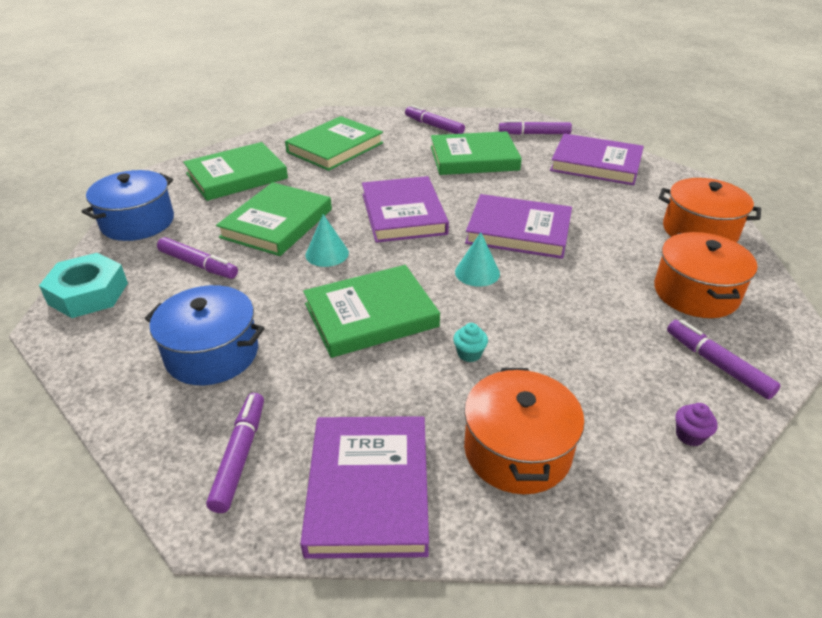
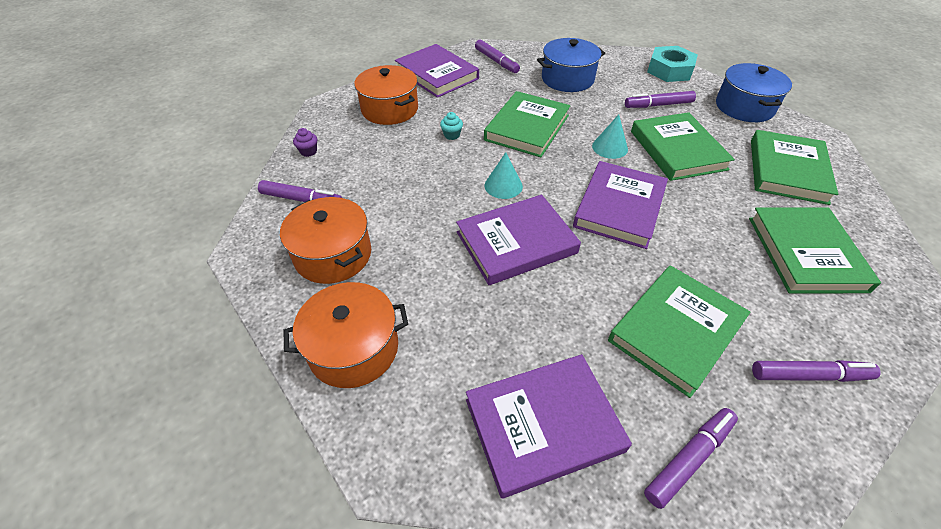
camera: 140 degrees right, 10 degrees up
(403, 214) = (619, 207): purple book -> purple book turned 75 degrees clockwise

